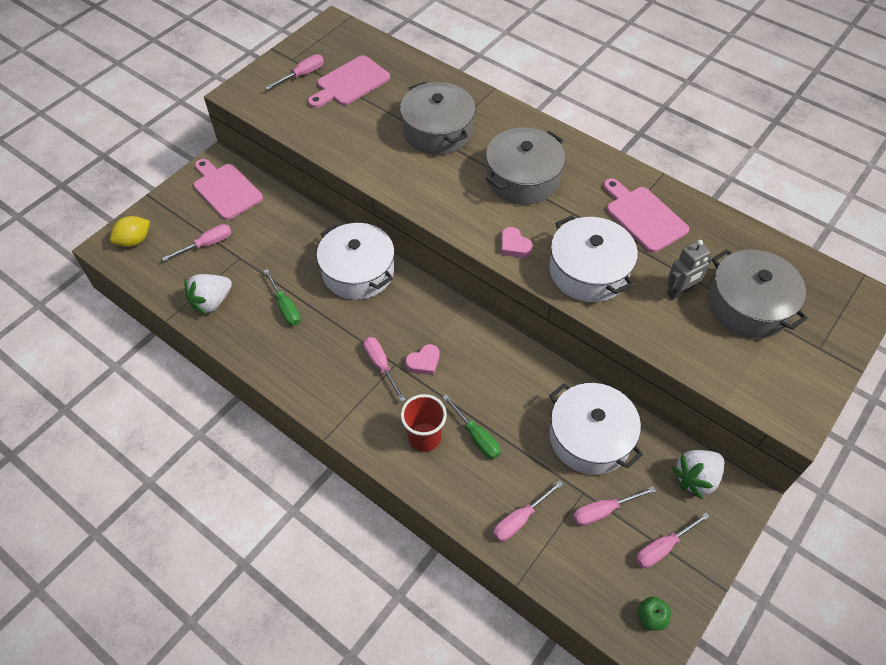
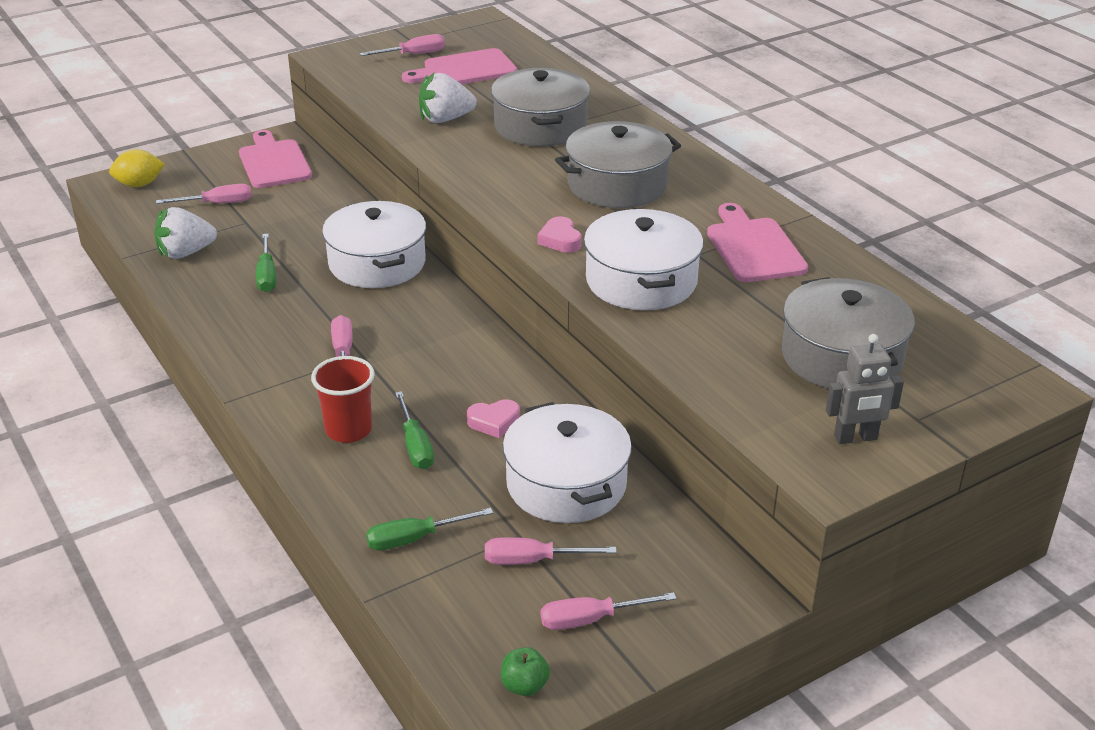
camera: 20 degrees right, 20 degrees down
(424, 362) = (398, 361): pink heart -> pink heart (494, 422)
(520, 519) = (415, 539): pink screwdriver -> green screwdriver
(679, 292) = (752, 324): grey robot -> grey robot (855, 438)
(696, 478) = (688, 562): white strawberry -> white strawberry (445, 119)

